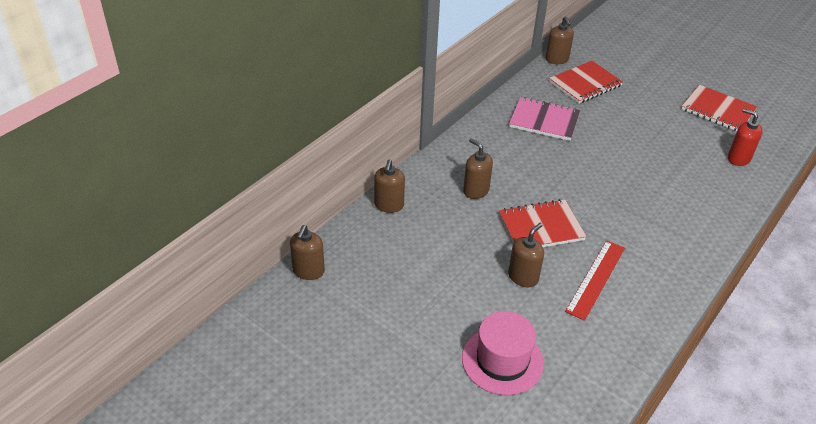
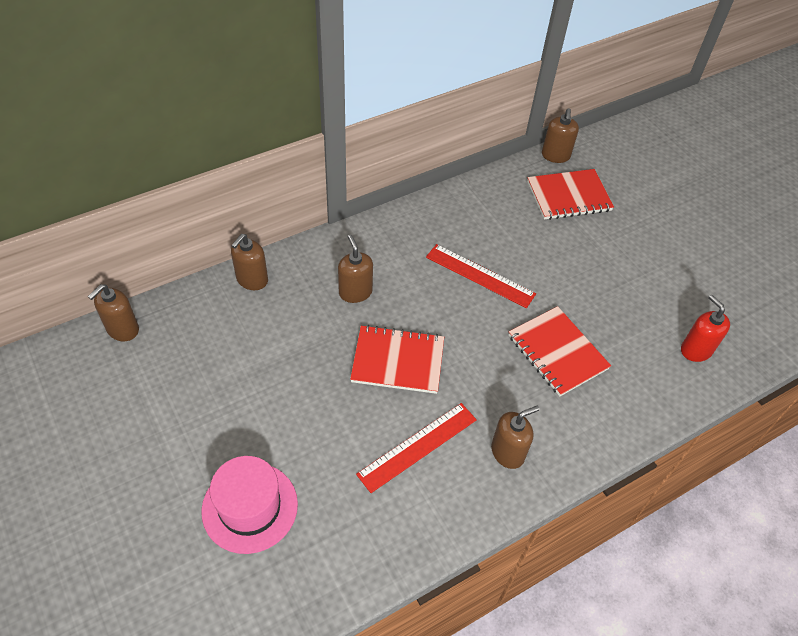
camera: 20 degrees right, 10 degrees up
(523, 277) = (338, 415): brown soap dispenser -> brown soap dispenser (508, 452)
(544, 121) = (489, 229): pink notebook -> none
(559, 153) = (480, 276): none -> red ruler
(718, 110) = (712, 278): red notebook -> red notebook (557, 352)

